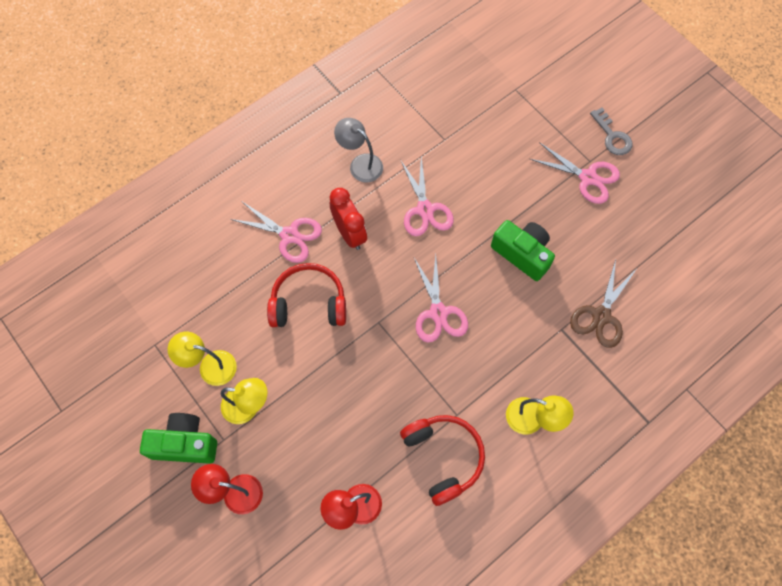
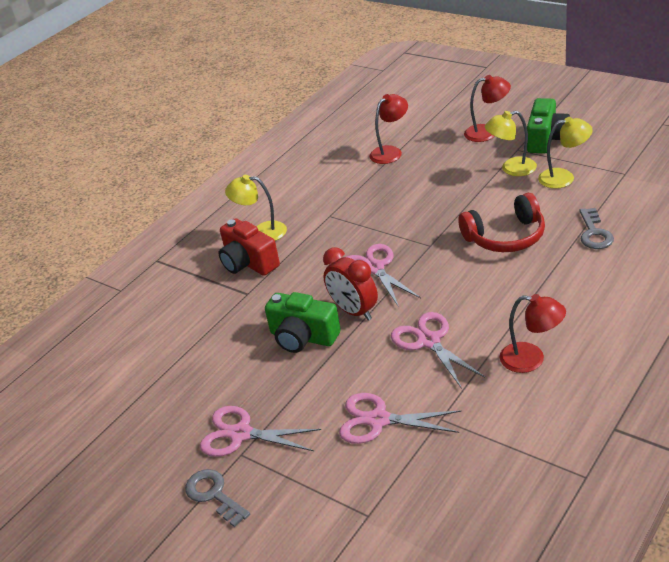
camera: 170 degrees right, 30 degrees down
(185, 443) = (546, 139): green camera -> green camera turned 60 degrees counterclockwise
(235, 274) = (594, 233): none -> grey key
(289, 235) = (564, 275): pink scissors -> pink scissors (378, 420)
(349, 233) = (501, 296): red clock -> red clock (354, 311)
(360, 164) = (531, 359): grey lamp -> red lamp
(443, 457) = (331, 192): red headphones -> none
(553, 374) = (248, 263): none -> red camera
(601, 316) = (208, 314): brown scissors -> none

